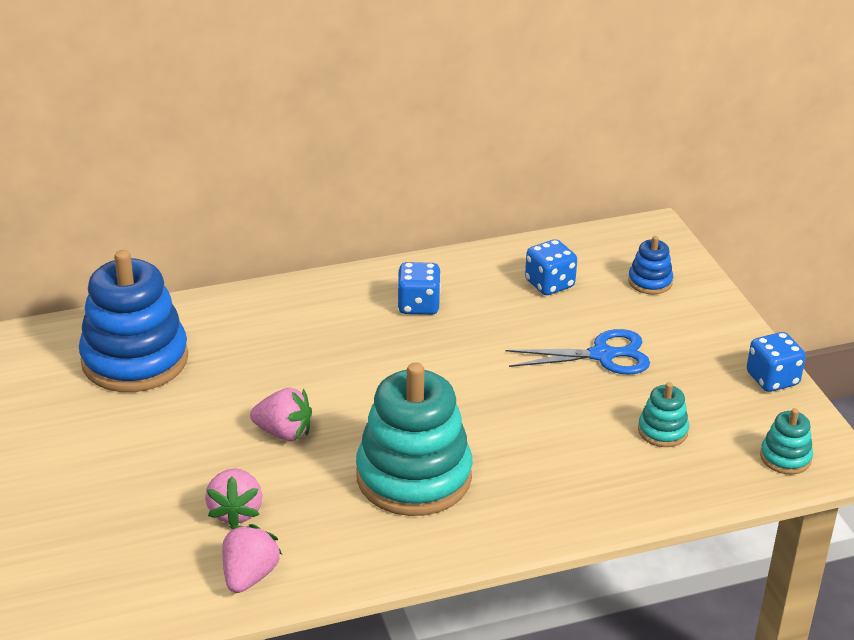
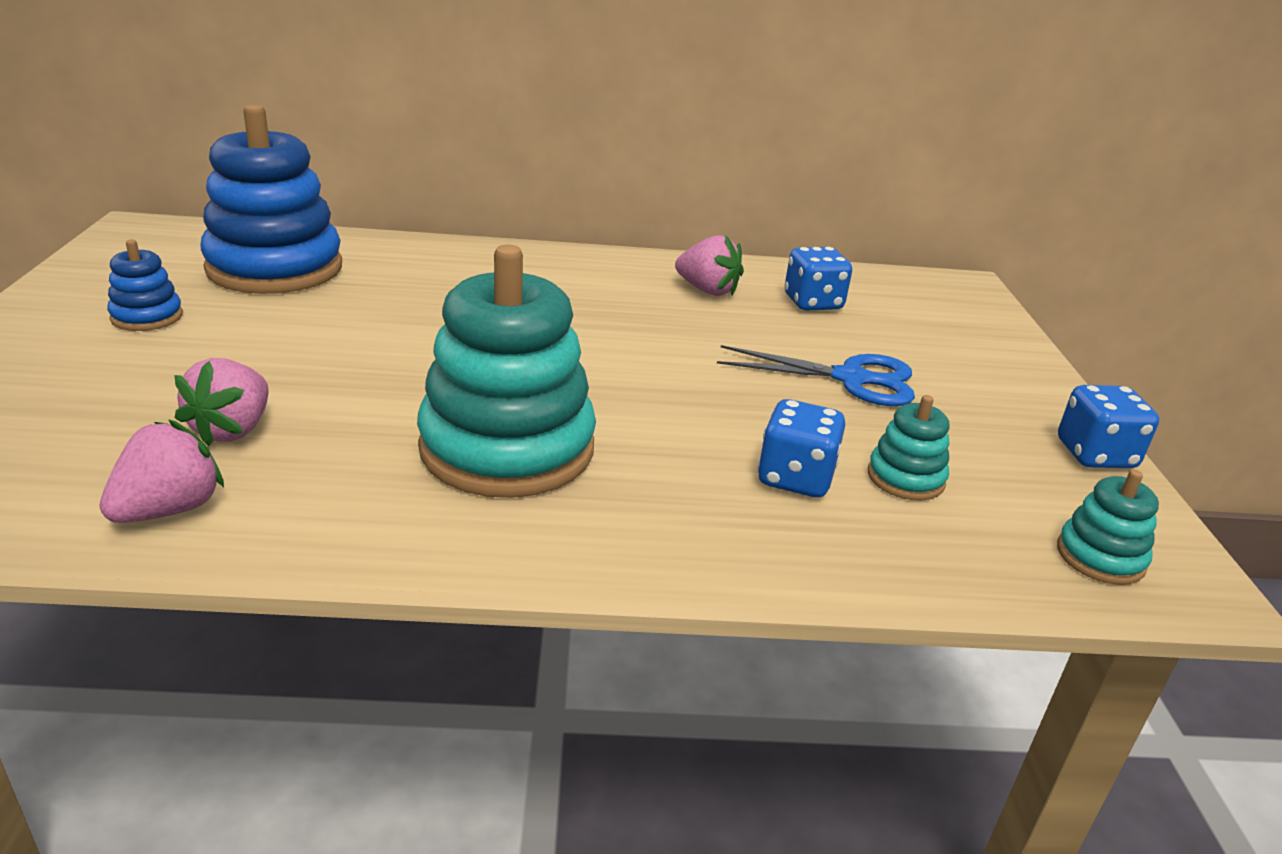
camera: 15 degrees right, 5 degrees down
(284, 432) = (377, 364): pink strawberry -> pink strawberry (707, 290)
(418, 305) = (640, 289): blue dice -> blue dice (795, 478)
(650, 282) = (944, 325): blue stacking toy -> blue stacking toy (147, 317)

